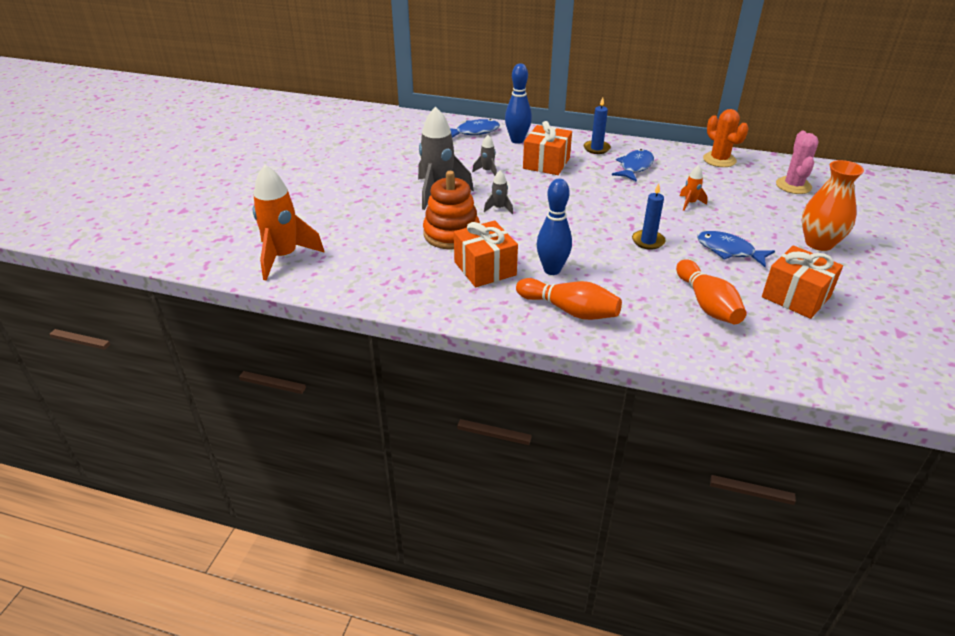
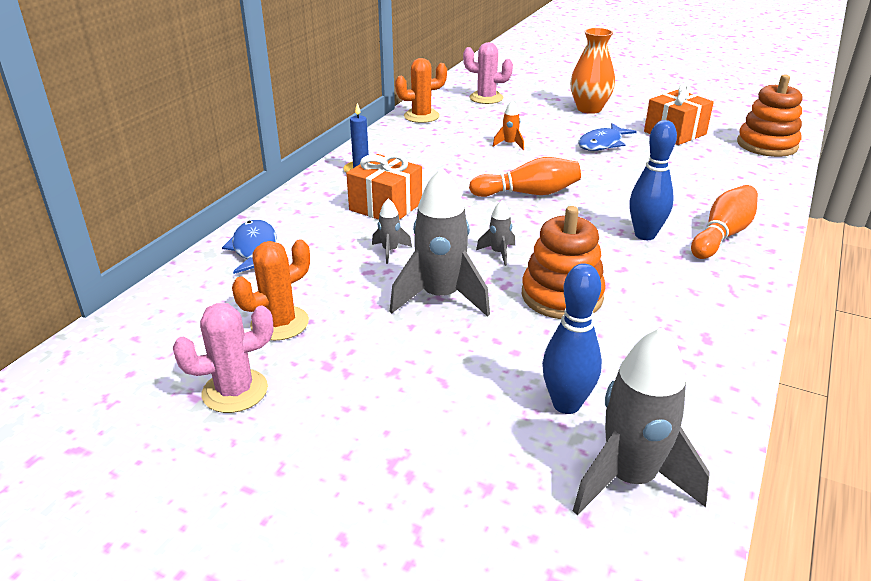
camera: 80 degrees left, 5 degrees down
(284, 257) = (629, 479): orange rocket -> grey rocket
(346, 149) = (235, 391): none -> pink cactus
(402, 150) = (279, 323): none -> orange cactus
(485, 268) = (646, 278): orange gift -> none
(517, 140) = (306, 218): blue bowling pin -> blue bowling pin (566, 404)
(635, 167) = (419, 157): blue fish -> none
(648, 241) = (584, 176): blue candle -> none
(707, 304) = (694, 168): orange bowling pin -> orange bowling pin (528, 193)
(814, 363) = (767, 145): none -> orange stacking toy

